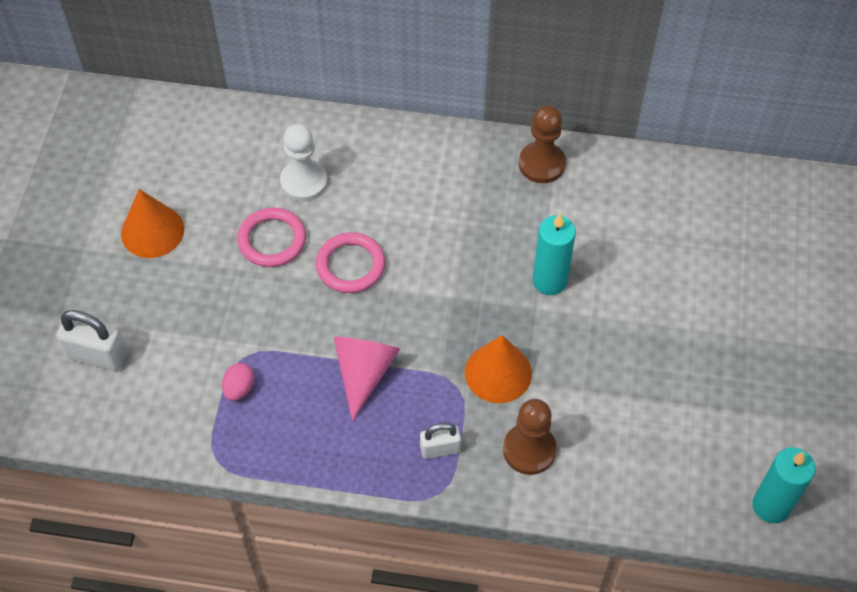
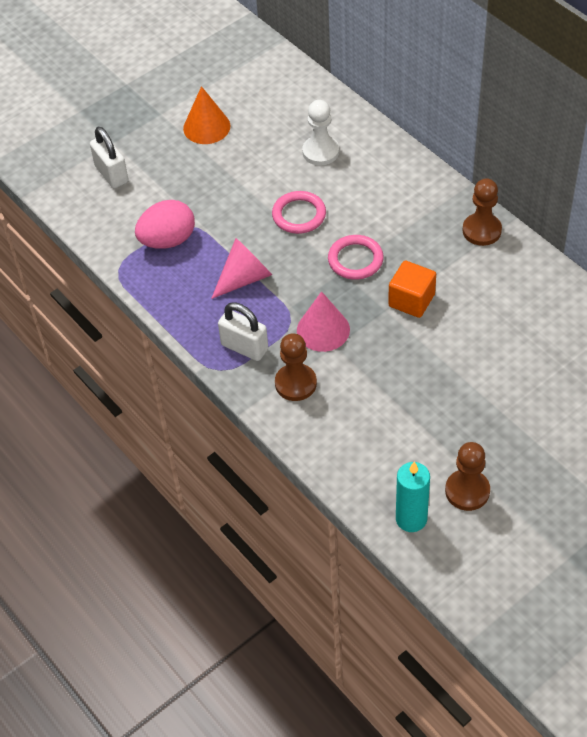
camera: 45 degrees right, 5 degrees down
(239, 388) = (168, 240): pink egg -> pink egg, size x2.04
(272, 240) = (268, 173): pink ring -> pink ring (355, 260)
(440, 449) = (244, 347): white padlock -> white padlock, size x1.55
(498, 373) = (323, 330): orange cone -> pink cone
(549, 281) = (411, 300): turquoise candle -> orange cube
(789, 438) = (467, 491): none -> brown pawn

